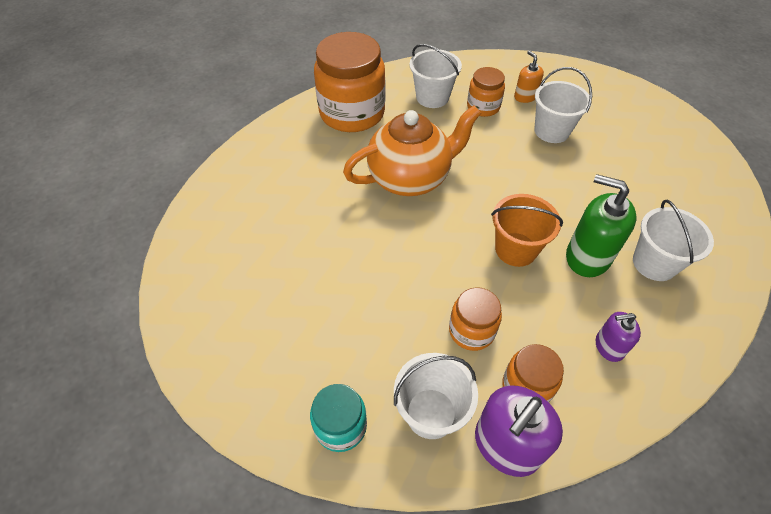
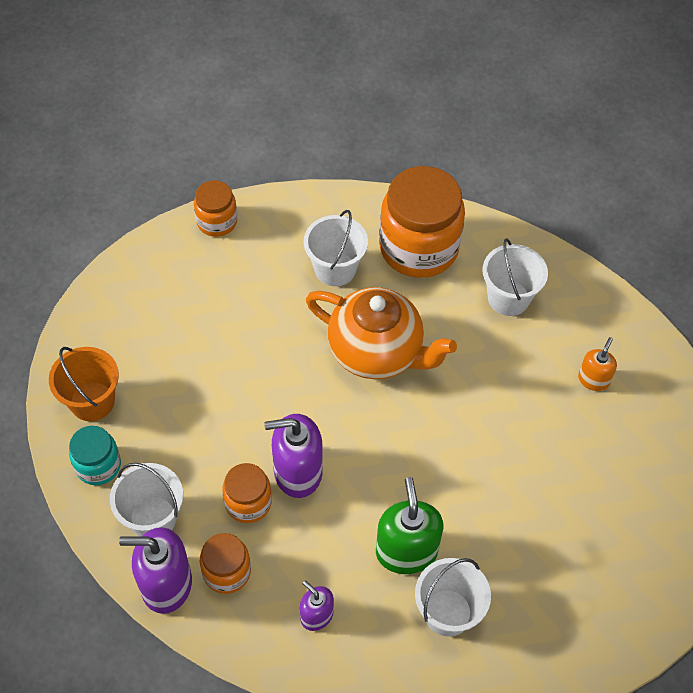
camera: 50 degrees right, 5 degrees up
(469, 281) = (297, 472): none -> purple soap dispenser
(483, 107) = (538, 351): orange jar -> orange jar (217, 221)
(515, 249) = (364, 488): orange bucket -> orange bucket (92, 401)
(551, 131) = (559, 433): white bucket -> white bucket (335, 269)

